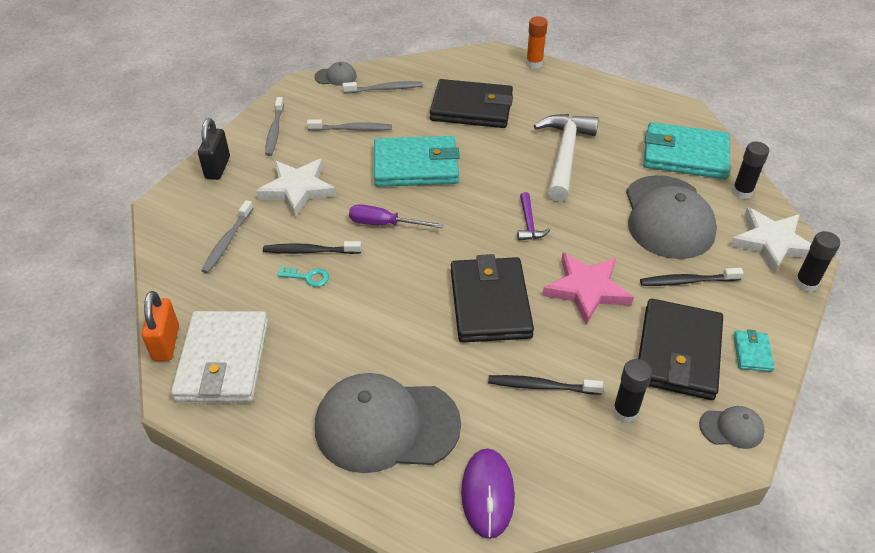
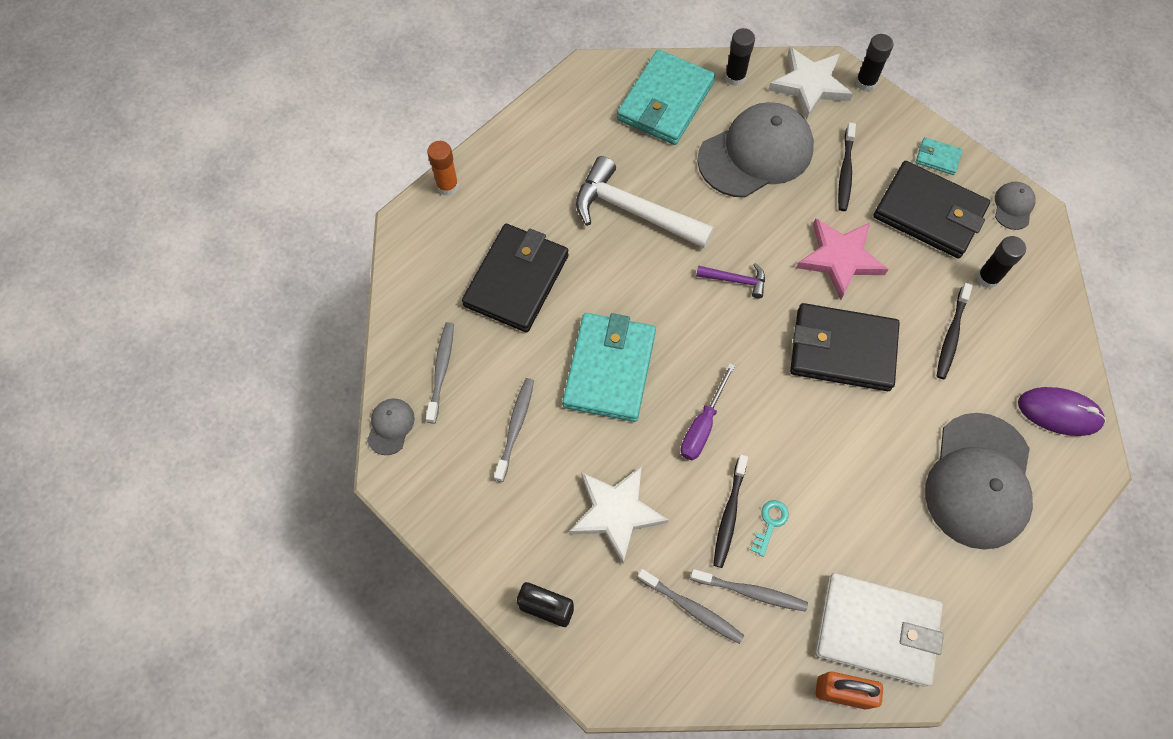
camera: 75 degrees left, 20 degrees up
(274, 131) = (489, 525): grey toothbrush -> grey toothbrush (751, 592)
(668, 217) = (756, 153): grey cap -> grey cap turned 45 degrees counterclockwise

